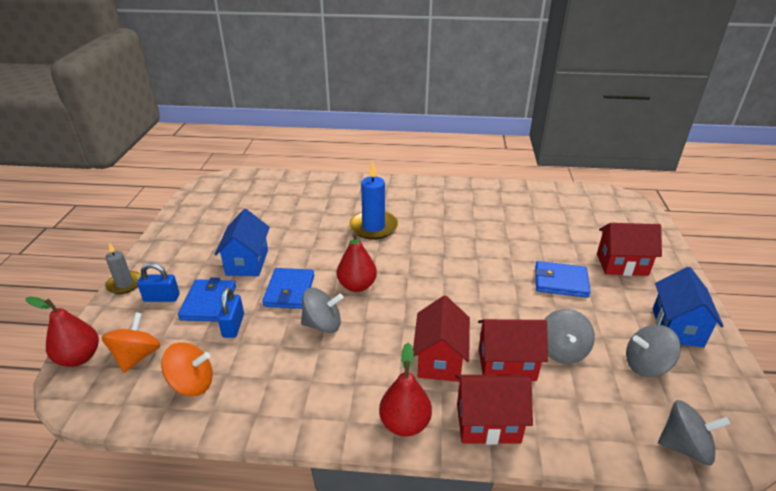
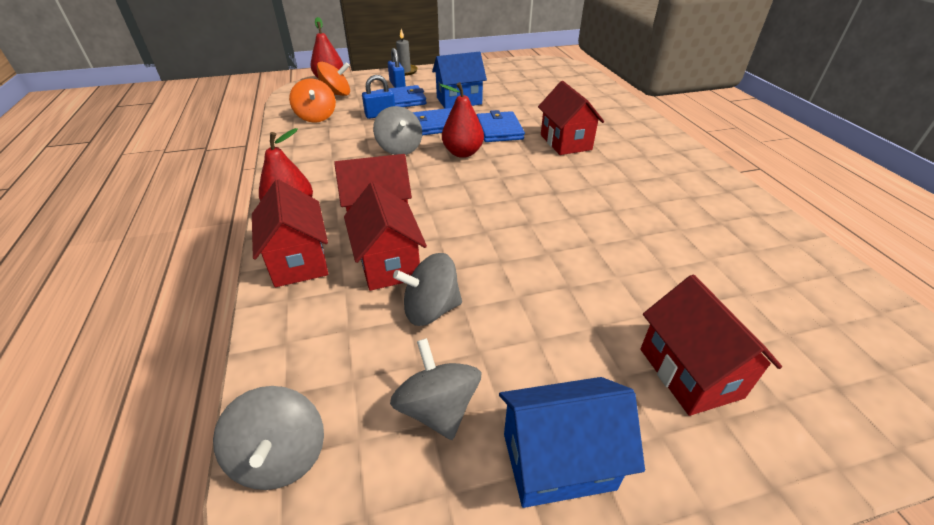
camera: 70 degrees right, 5 degrees up
(373, 227) = (565, 142): blue candle -> red house
(560, 282) = (579, 297): blue wallet -> blue wallet (499, 130)

